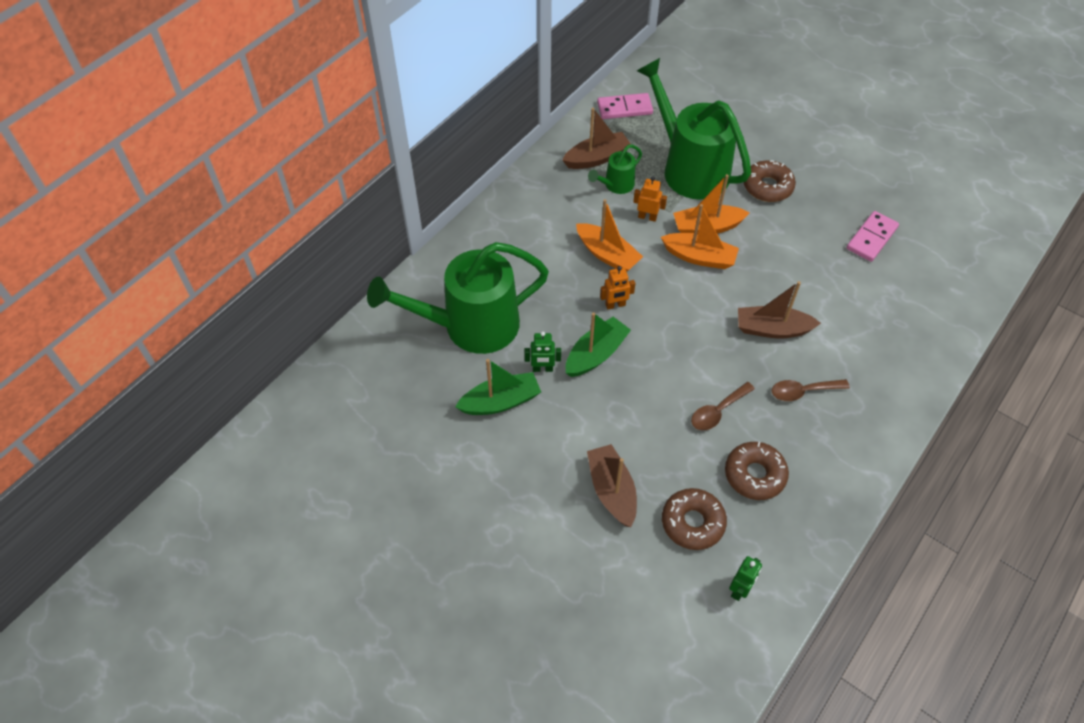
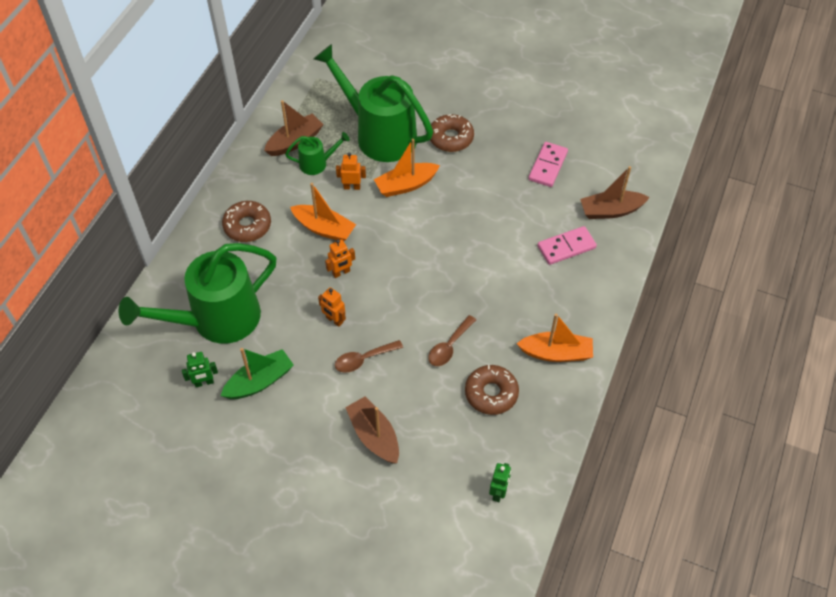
camera: 15 degrees left, 0 degrees up
(542, 369) = (290, 344): green robot -> green robot (204, 382)
(596, 354) = (334, 320): green boat -> orange robot
(615, 185) = (317, 163): green watering can -> green watering can turned 135 degrees counterclockwise
(624, 108) = (309, 90): pink domino -> pink domino (566, 247)
(692, 522) = (448, 446): brown donut -> brown donut (247, 226)
(699, 257) = (405, 214): orange boat -> orange boat (556, 353)
(772, 329) = (480, 264): brown boat -> brown boat (610, 211)
(803, 391) = (517, 313): brown spoon -> brown spoon (364, 359)

